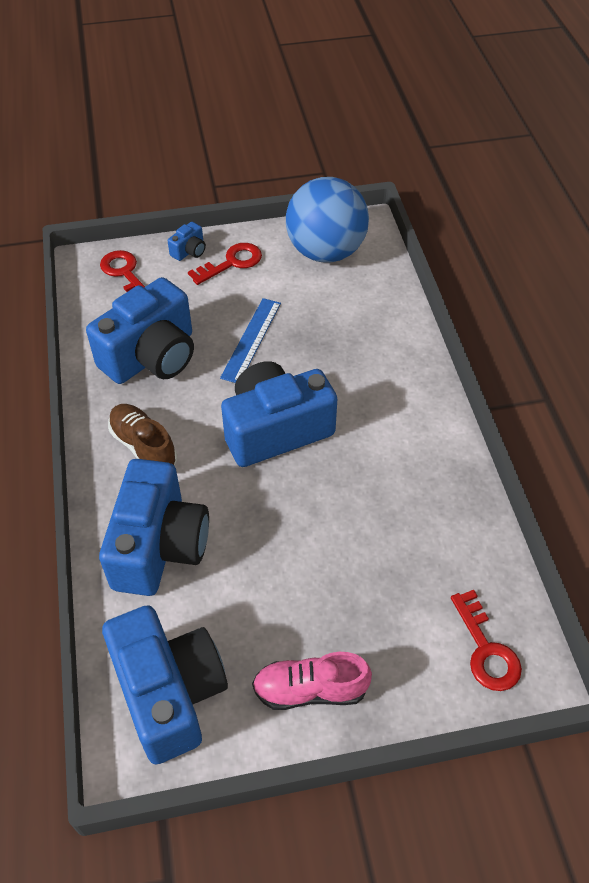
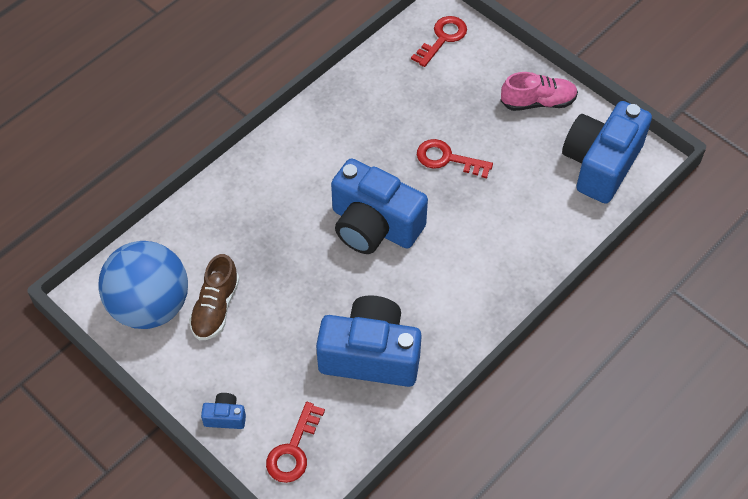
camera: 125 degrees left, 5 degrees up
(143, 446) = (456, 297): brown shoe -> brown shoe (215, 308)
(159, 546) = (521, 232): blue camera -> none
(231, 263) = (216, 371): red key -> red key (447, 159)
(251, 340) = (298, 296): blue ruler -> none
(310, 690) = (538, 102): pink shoe -> pink shoe turned 60 degrees counterclockwise

